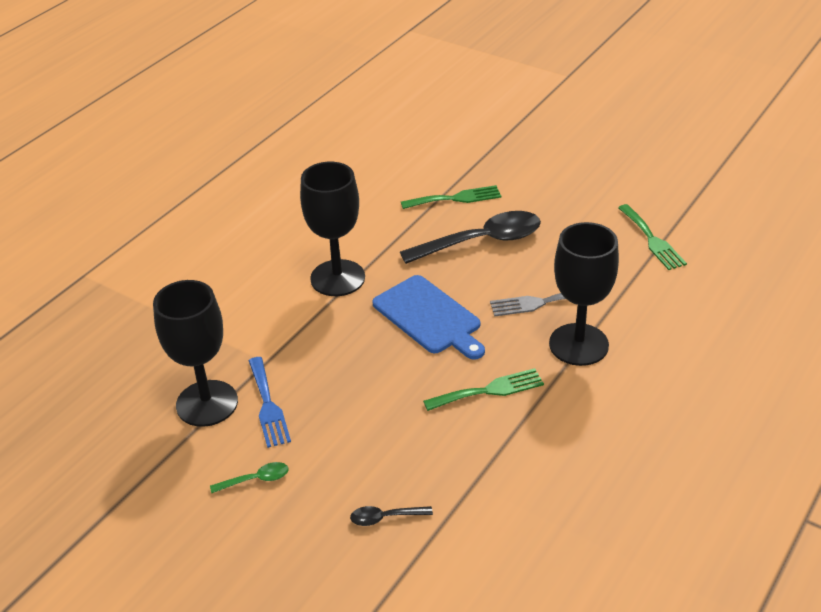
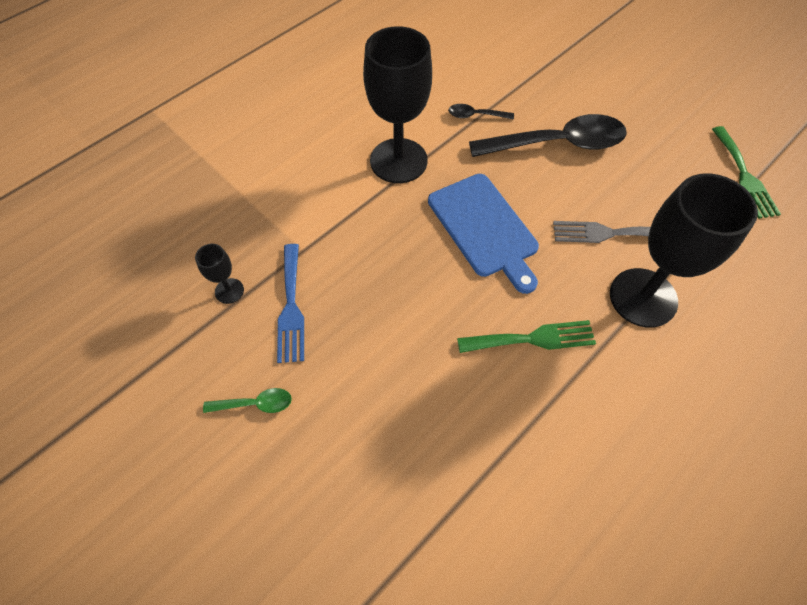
camera: 10 degrees right, 20 degrees up
(207, 403) = (229, 291): black goblet -> black goblet, size x0.44
(385, 518) = (383, 491): black spoon -> black spoon (475, 115)
(456, 198) = (539, 87): green fork -> none

